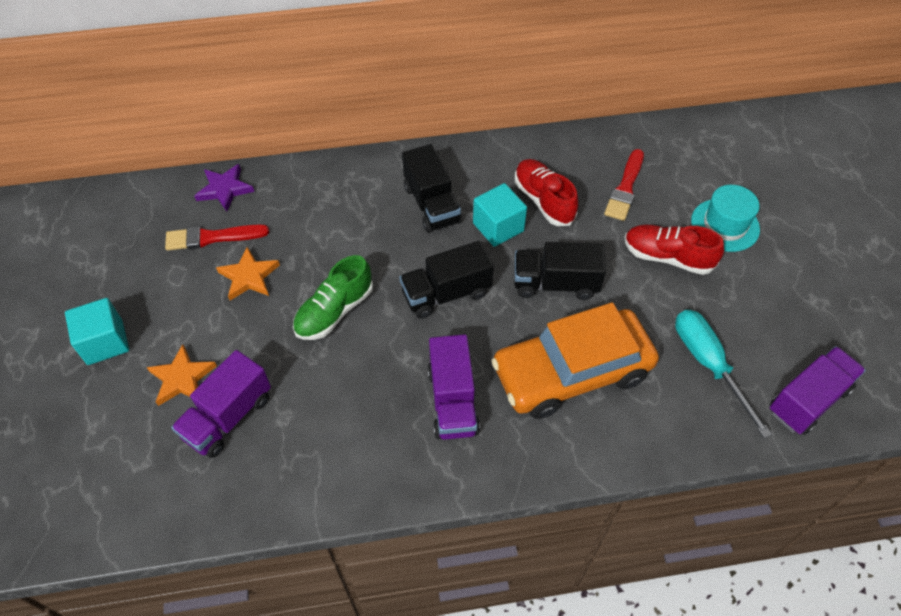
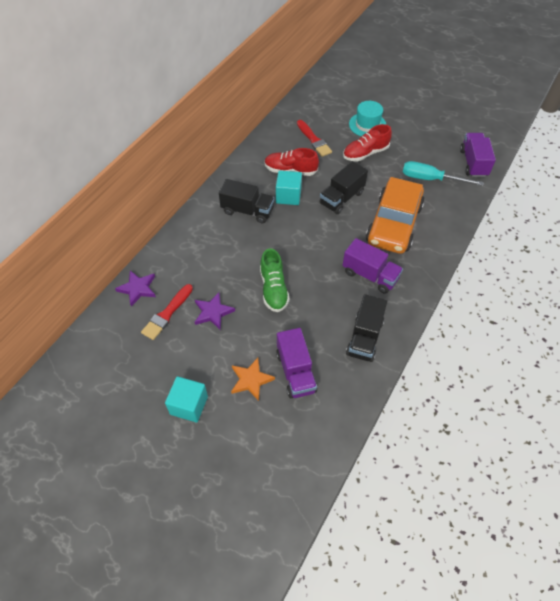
camera: 50 degrees left, 0 degrees up
(249, 276) = (213, 312): orange star -> purple star
(446, 293) = (307, 239): black truck -> black truck (364, 337)

